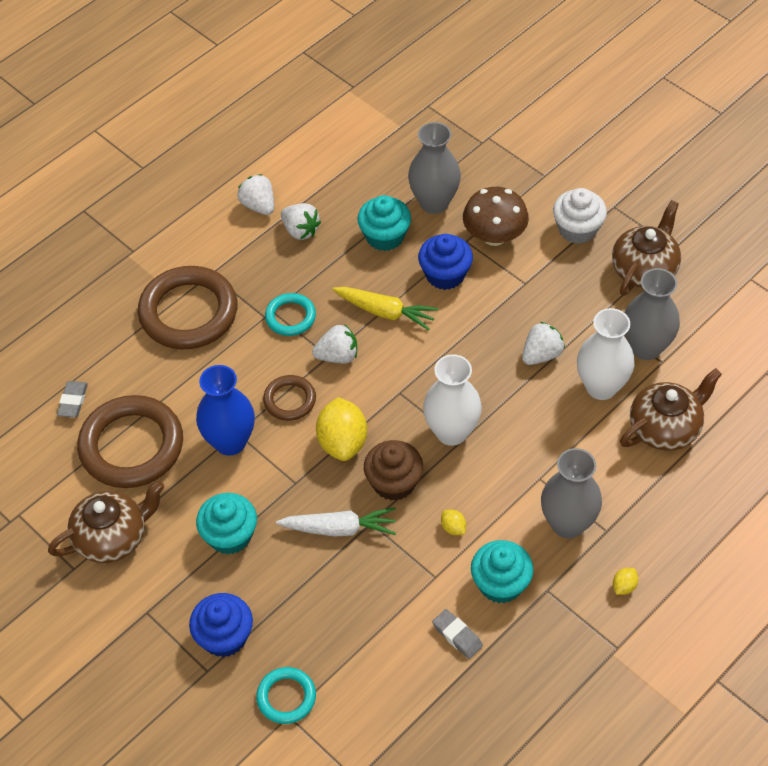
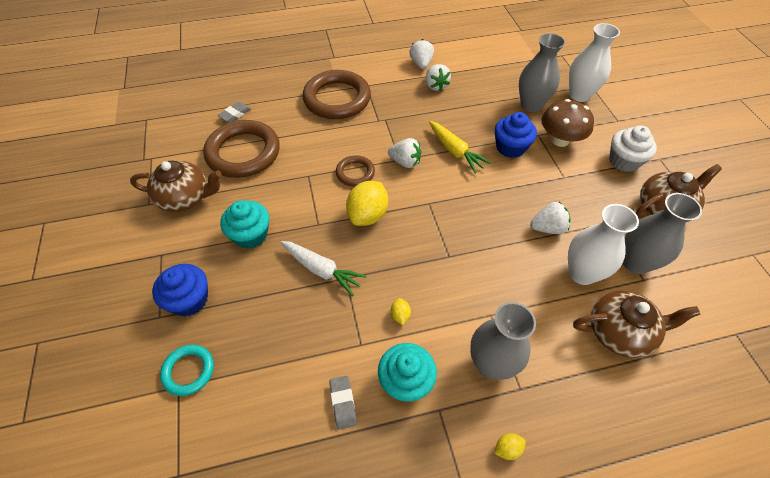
camera: 30 degrees right, 0 degrees up
(230, 442) = (300, 179): blue vase -> none
(290, 317) = (393, 127): turquoise ring -> none
(384, 236) = (485, 110): turquoise cupcake -> none
(394, 482) = (382, 259): brown cupcake -> none
(451, 432) = (446, 247): white vase -> white vase (579, 95)

